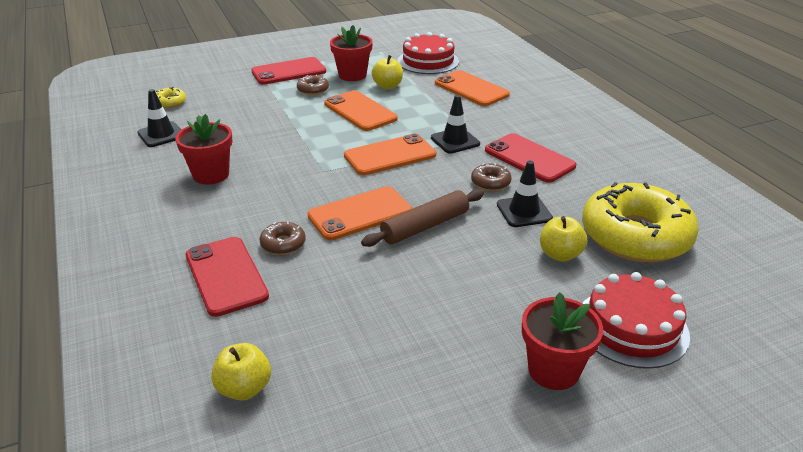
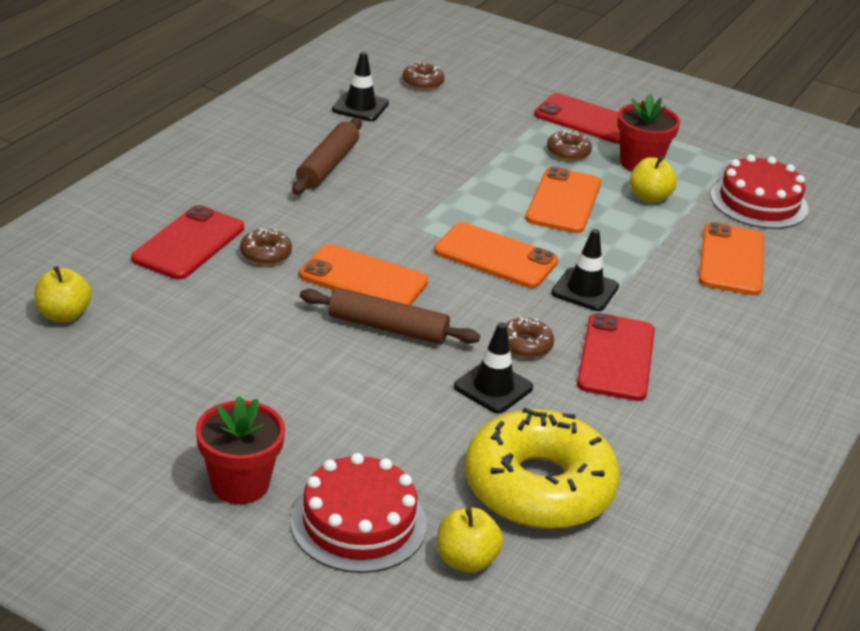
camera: 50 degrees right, 0 degrees up
(169, 103) = (422, 82): yellow donut -> brown donut
(211, 175) = (327, 165): red flower pot -> brown rolling pin
(560, 254) = (437, 437): yellow apple -> yellow apple (466, 560)

